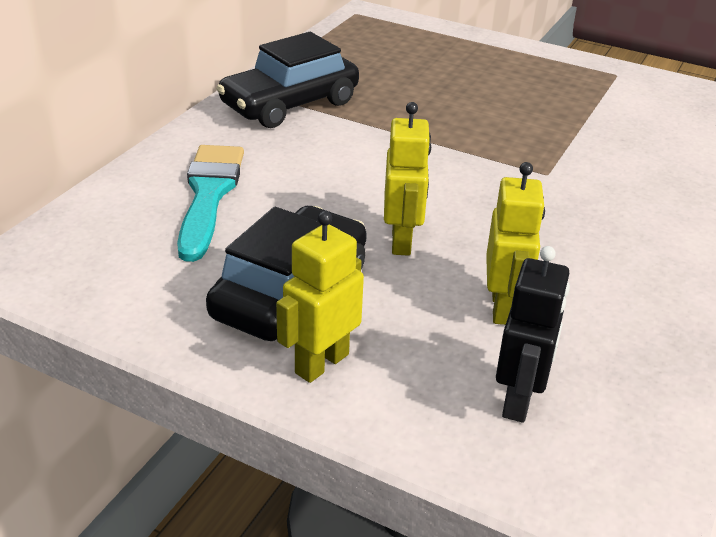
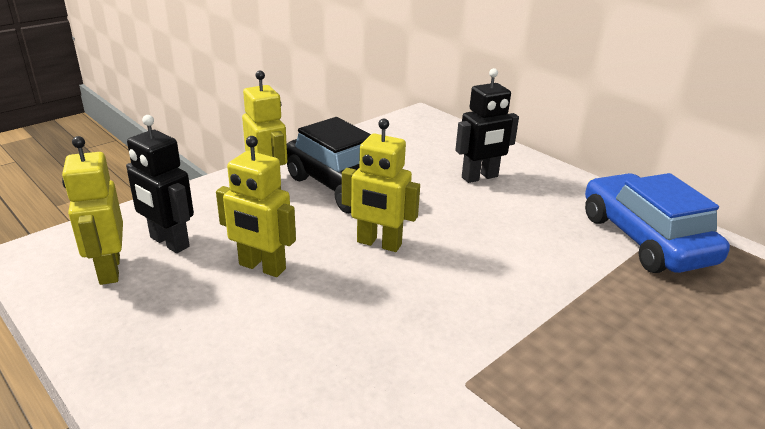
camera: 110 degrees right, 5 degrees down
(209, 195) = (480, 177): turquoise brush -> black robot
(290, 104) = (644, 239): black car -> blue car
(607, 427) = (109, 270): none -> yellow robot

